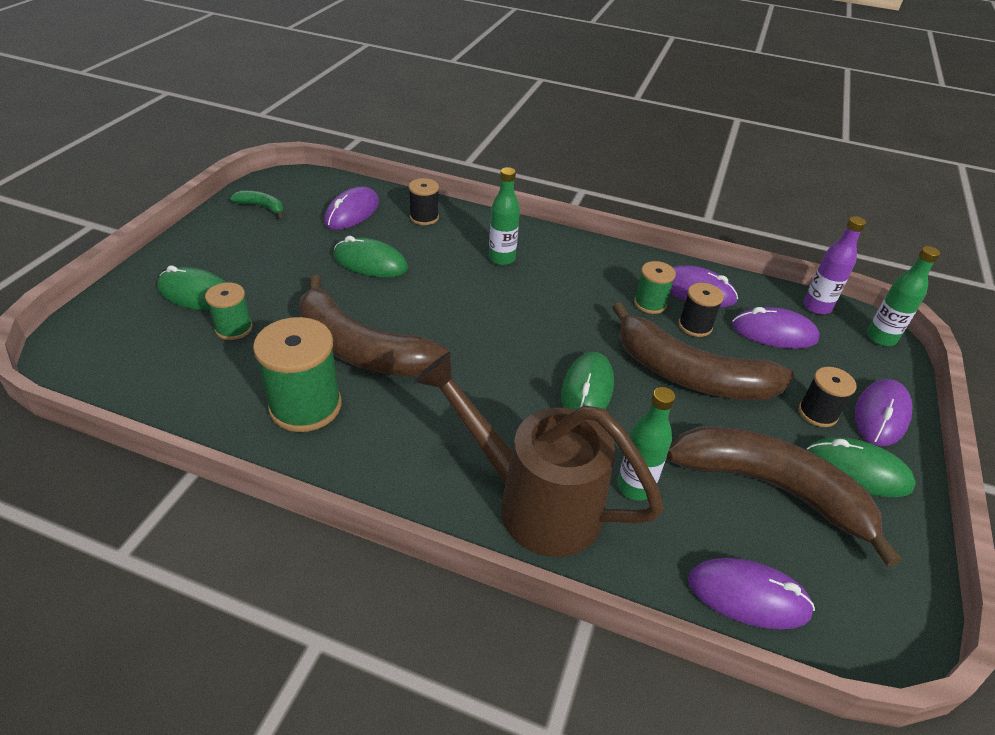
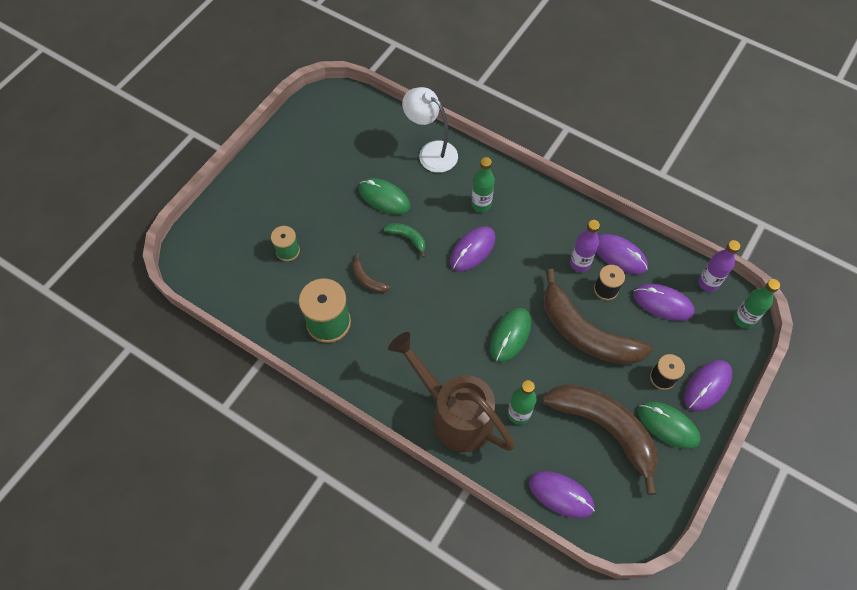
camera: 15 degrees right, 20 degrees up
(197, 294) = (264, 216): green mouse -> none
(262, 207) = (311, 128): green banana -> green banana (408, 238)
(352, 212) = (377, 141): purple mouse -> purple mouse (472, 250)
(360, 348) = (368, 279): brown banana -> brown banana, size x0.42
(424, 217) = (431, 152): black spool -> white lamp
(650, 303) = (580, 263): green spool -> purple bottle

